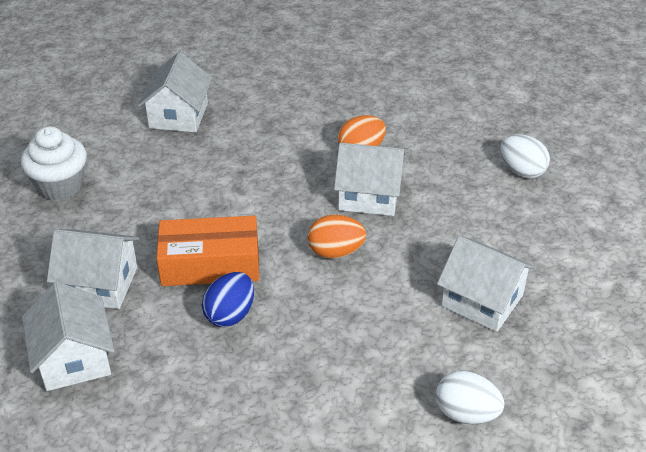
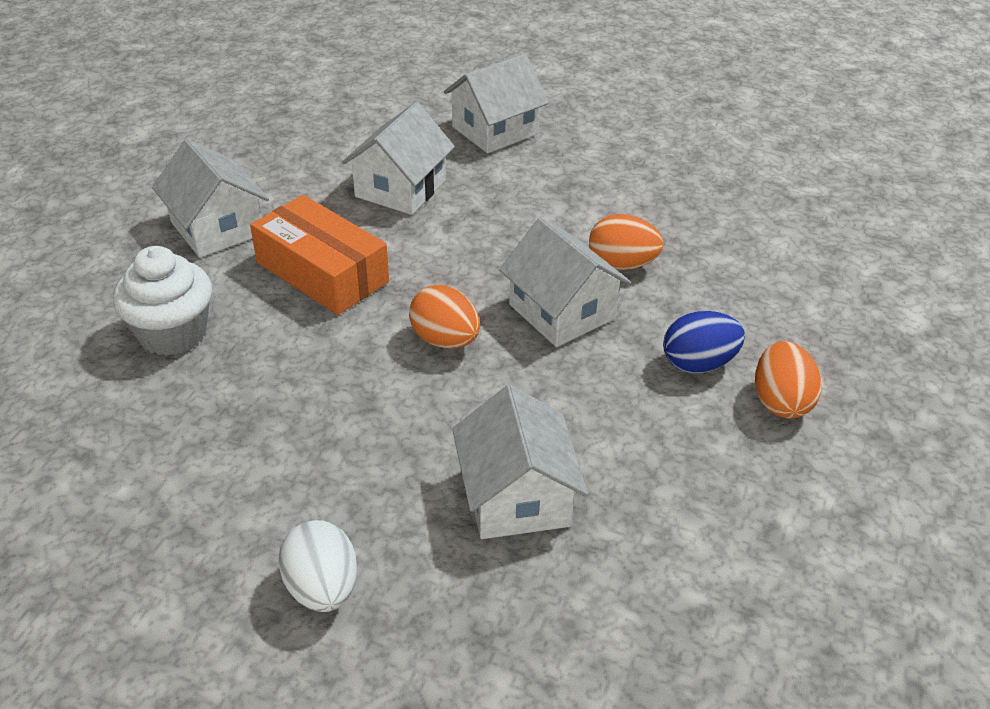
camera: 45 degrees right, 0 degrees up
(60, 186) = (310, 132): white cupcake -> white cupcake (173, 334)
(74, 358) = (111, 272): white house -> white house (400, 189)
(230, 314) = (270, 326): blue egg -> blue egg (698, 364)
(521, 171) = (780, 402): white egg -> orange egg

